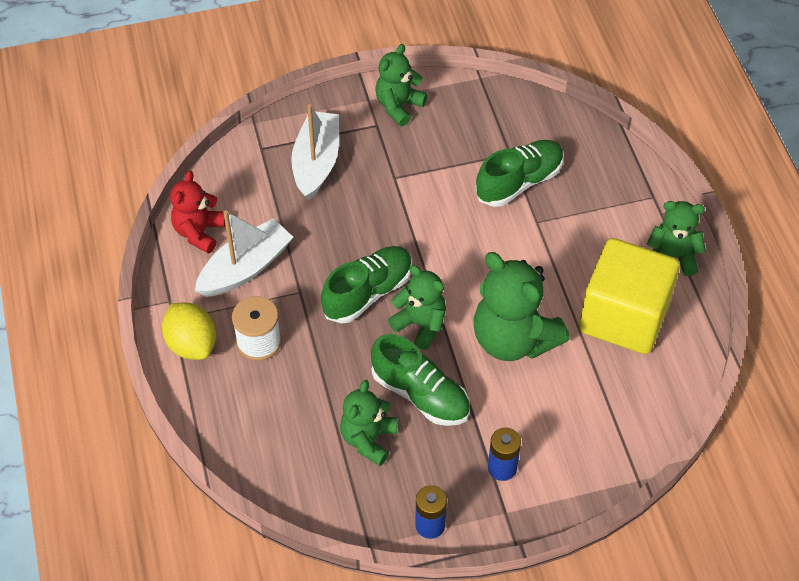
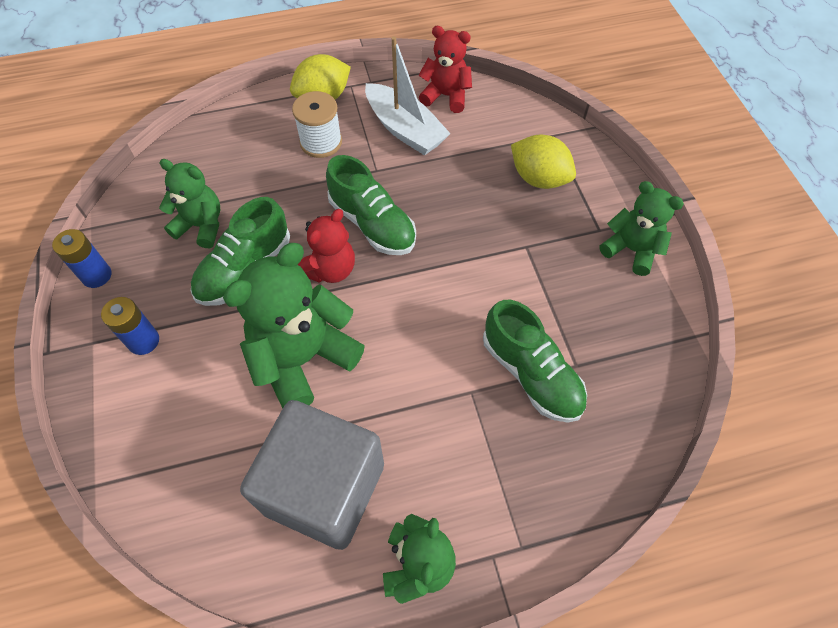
camera: 90 degrees right, 5 degrees up
(316, 163) = (539, 178): white boat -> yellow lemon
(420, 324) = (330, 269): green teddy bear -> red teddy bear
(624, 317) = (324, 488): yellow cube -> grey cube

